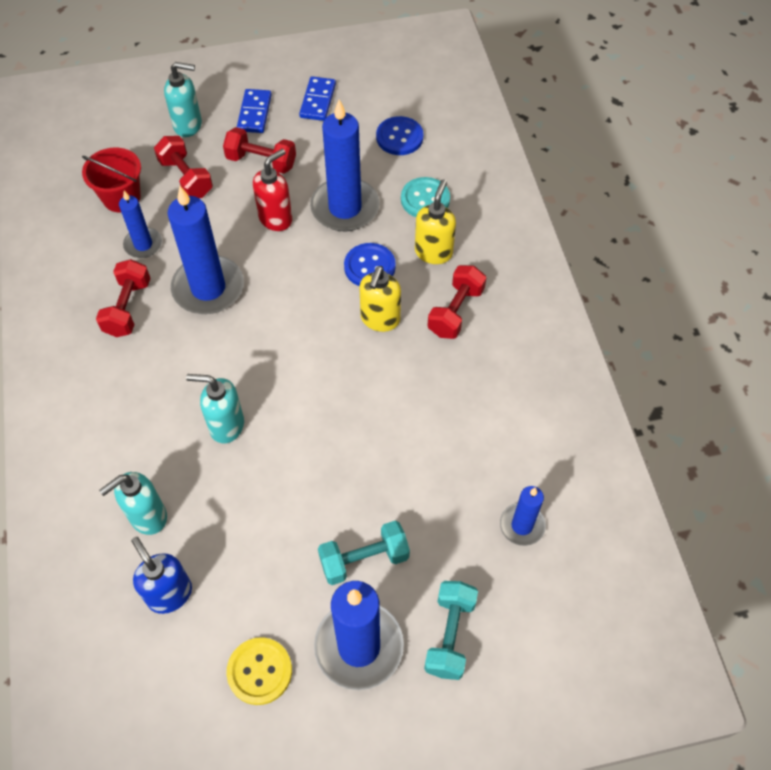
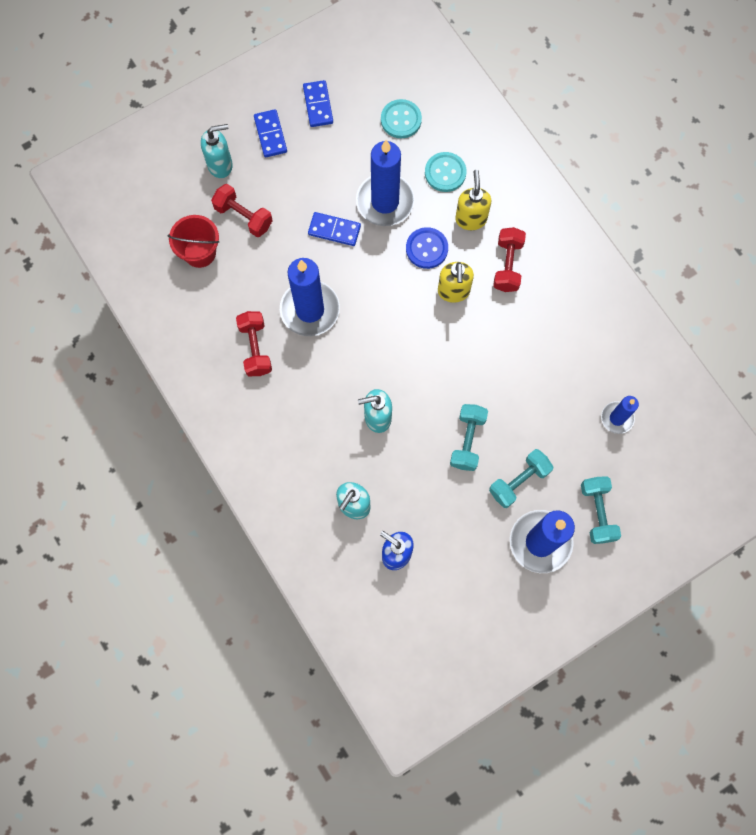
camera: 20 degrees left, 15 degrees up
(143, 244) = (239, 289): blue candle -> none
(259, 671) = (482, 582): yellow button -> none
(261, 161) = (298, 180): red dumbbell -> none
(276, 218) = (334, 230): red soap dispenser -> blue domino
(321, 488) = (467, 441): none -> turquoise dumbbell
(399, 137) = (401, 120): blue button -> turquoise button

